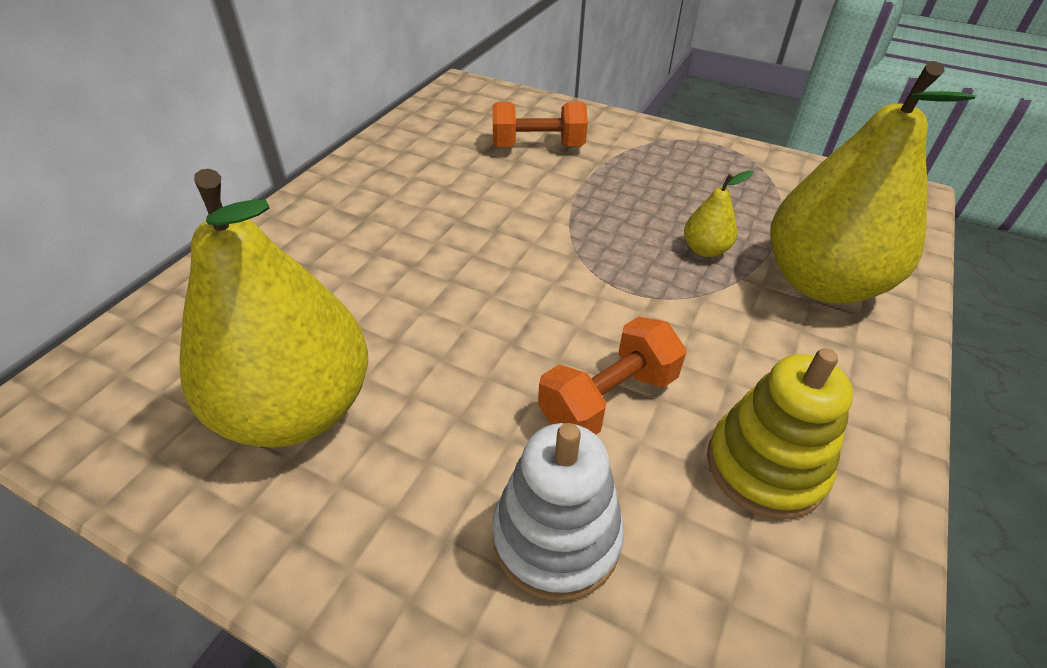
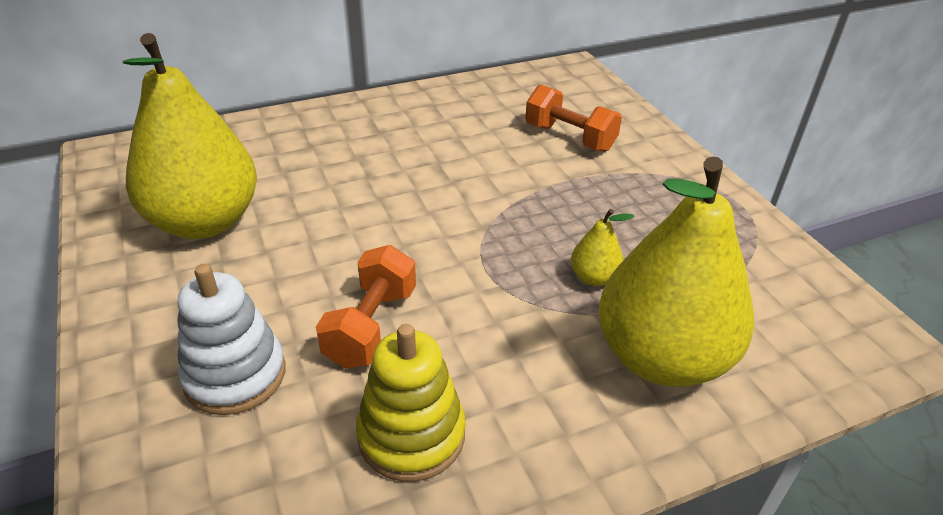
camera: 40 degrees right, 5 degrees down
(608, 399) = (371, 326): orange dumbbell -> orange dumbbell turned 75 degrees counterclockwise

